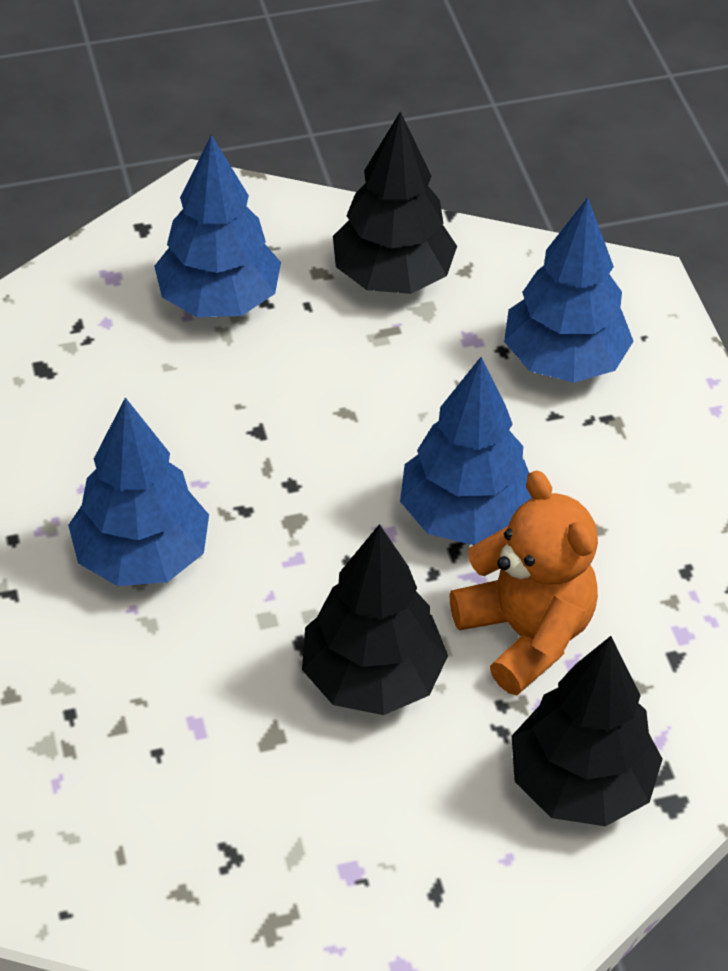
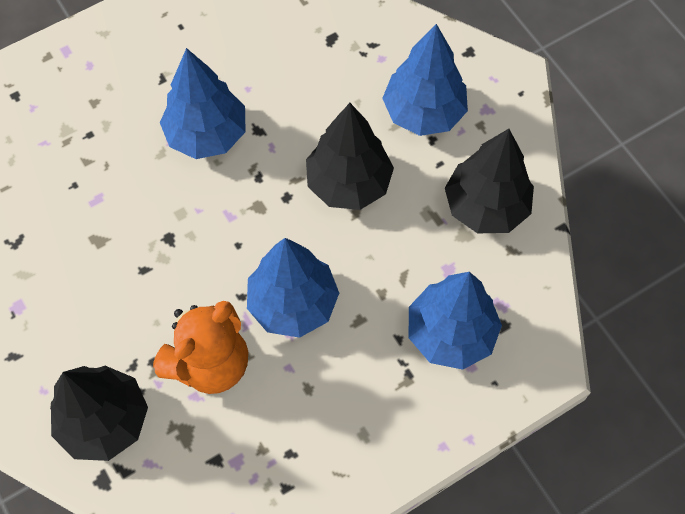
camera: 75 degrees right, 15 degrees up
(372, 677) = (153, 282): black tree -> black tree (349, 183)

